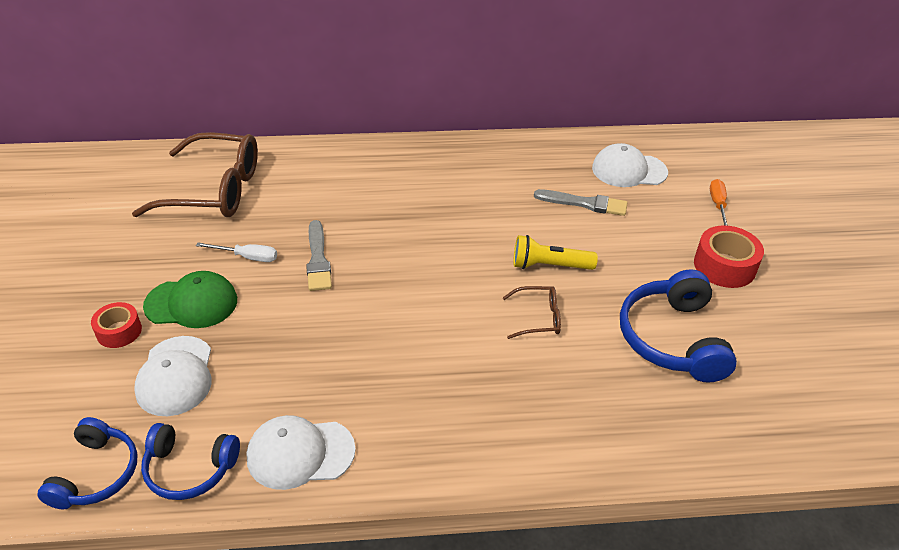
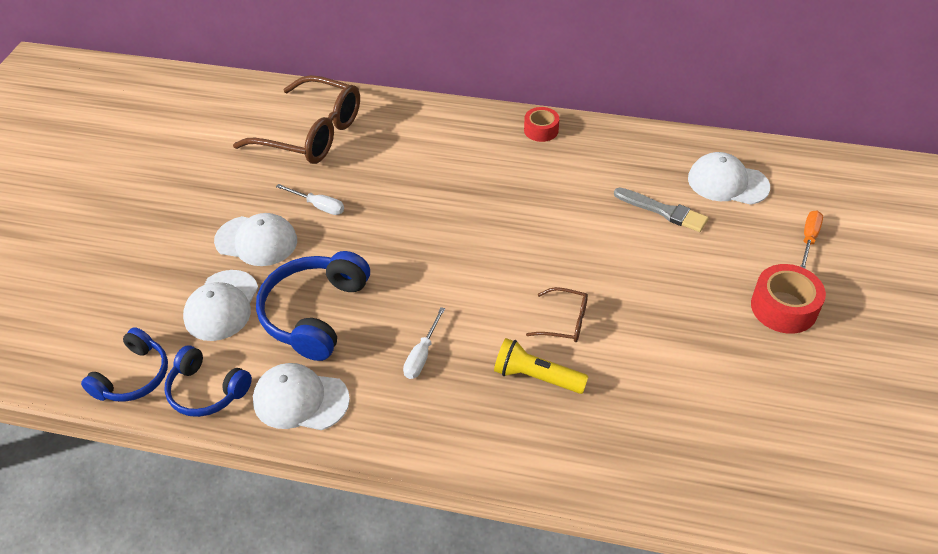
camera: 20 degrees right, 5 degrees up
(119, 331) = (189, 255): red tape -> red tape (541, 130)
(191, 303) = (256, 241): green cap -> white cap
(318, 259) = (380, 220): grey brush -> none
(412, 379) = (422, 355): none -> white screwdriver
(549, 265) = (598, 270): yellow flashlight -> yellow flashlight (536, 377)
(673, 339) = (692, 372): blue headphones -> blue headphones (315, 313)

